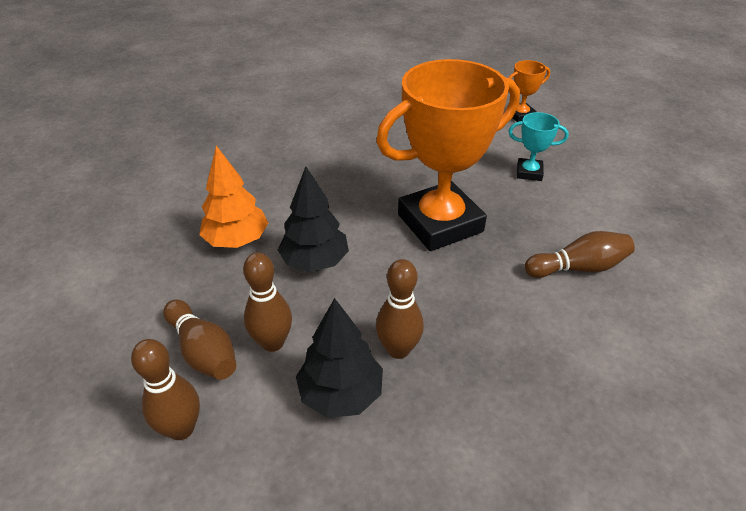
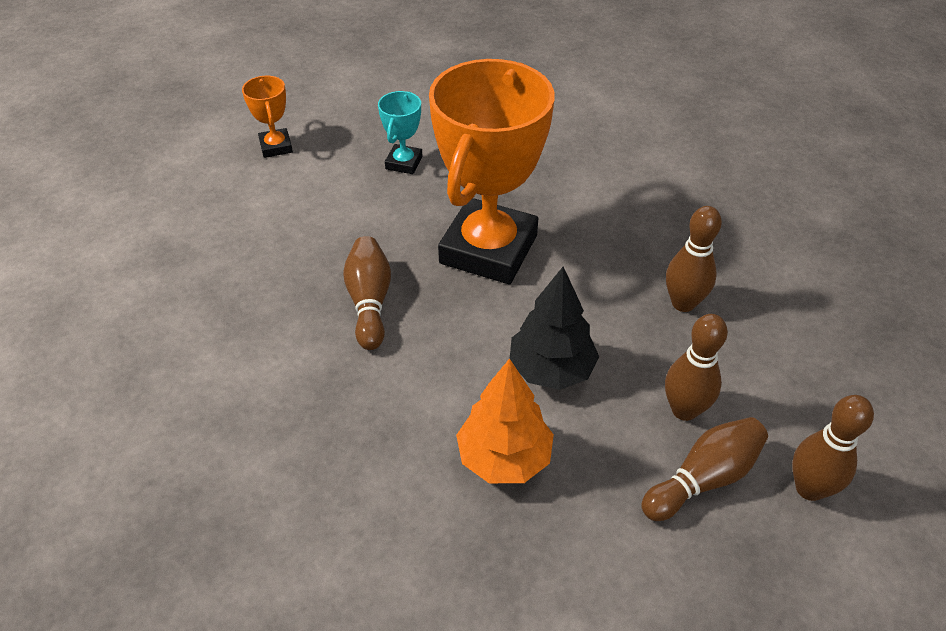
camera: 85 degrees left, 5 degrees up
(341, 394) = (743, 351): black tree -> none
(440, 223) = (488, 249): orange trophy -> orange trophy turned 45 degrees clockwise
(578, 268) = (567, 160): brown bowling pin -> brown bowling pin (369, 302)

